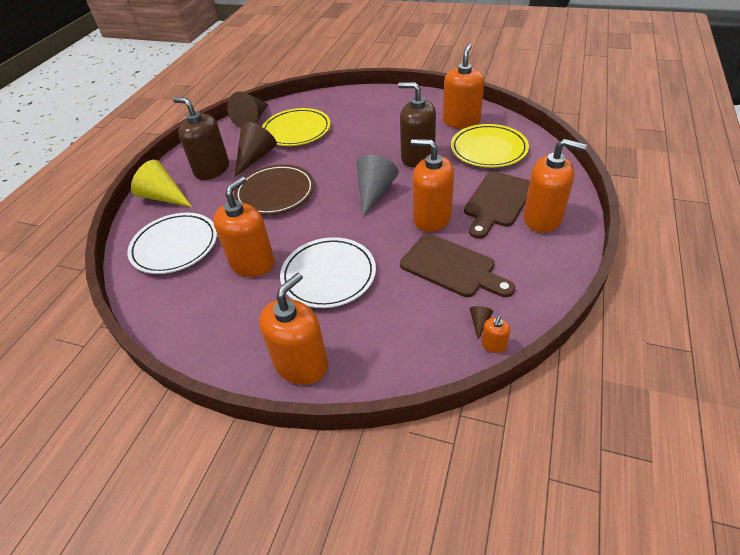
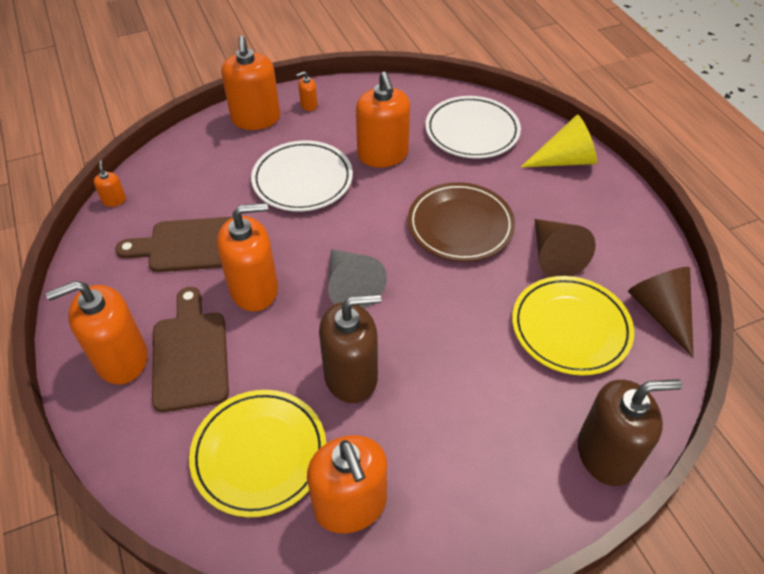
camera: 135 degrees right, 5 degrees up
(212, 169) = (573, 213): brown soap dispenser -> brown soap dispenser (606, 454)
(242, 350) = (309, 105): none -> orange soap dispenser
(479, 323) = (135, 210): brown cone -> none

